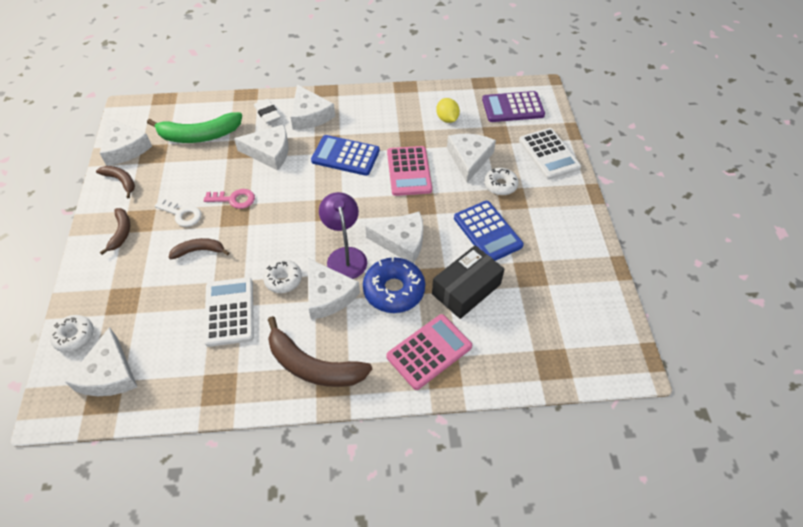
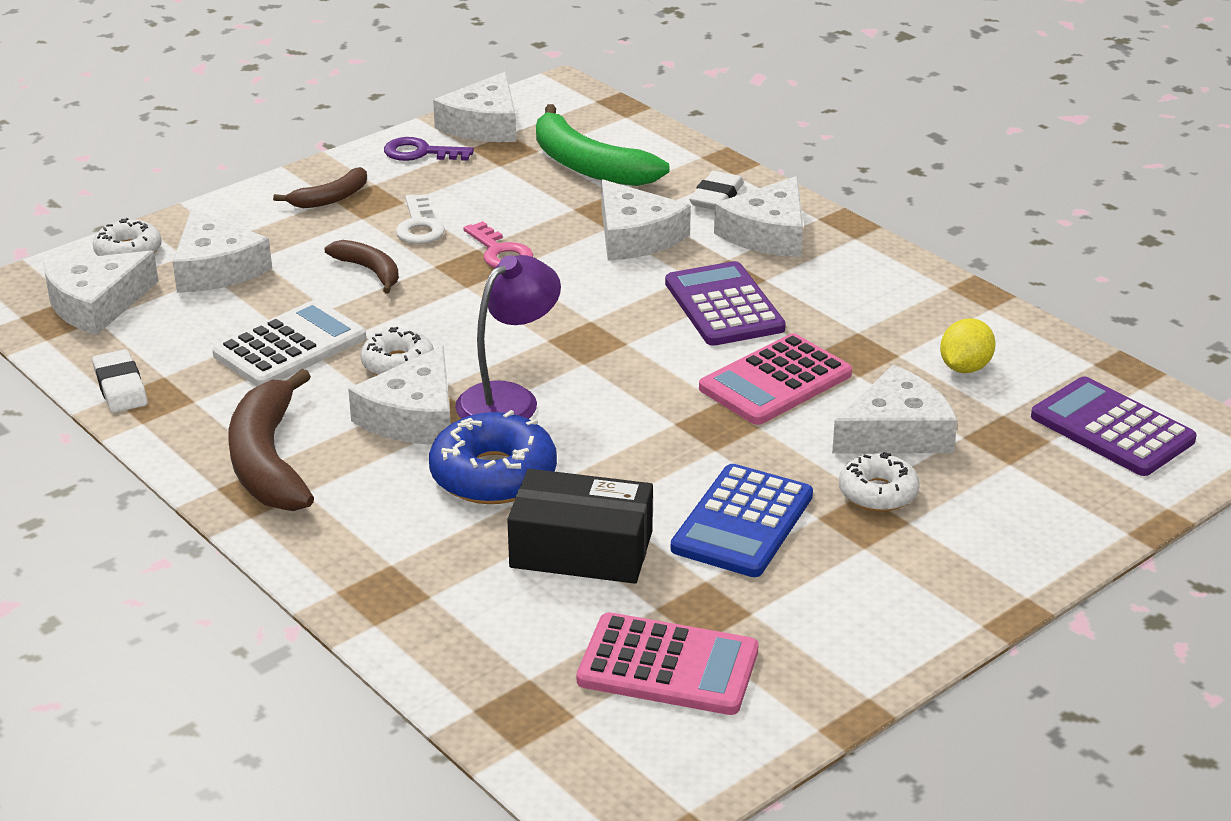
camera: 55 degrees right, 20 degrees down
(121, 181) = (420, 153): brown banana -> purple key
(195, 398) = (120, 387): none -> white eraser
(345, 156) = (724, 306): blue calculator -> purple calculator
(401, 241) = (606, 440): white cheese -> white cheese (216, 268)
(429, 352) = (408, 562): pink calculator -> pink calculator (668, 666)
(549, 154) = (1044, 520): white calculator -> none

